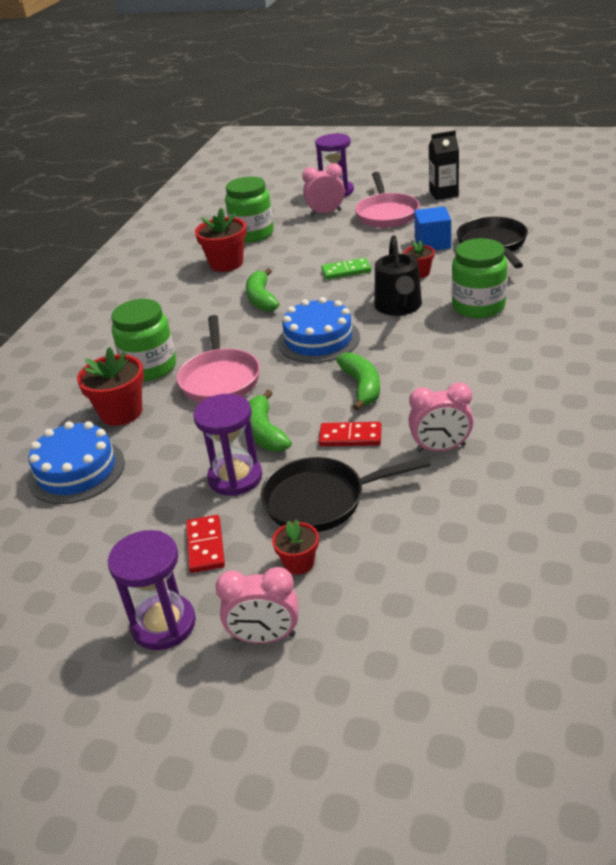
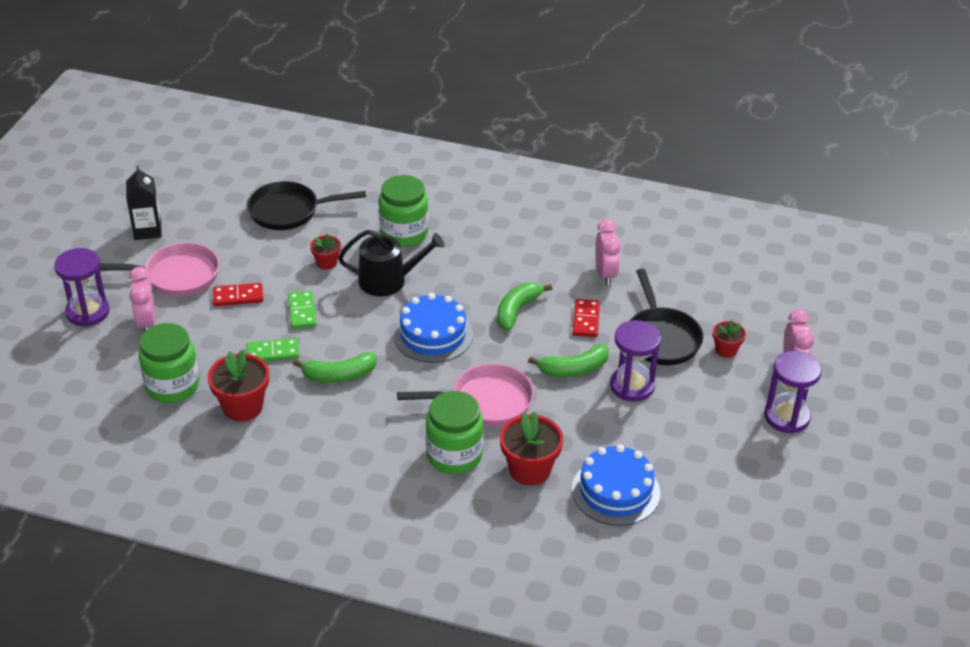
camera: 95 degrees left, 5 degrees up
(205, 546) = (710, 399): red domino -> red domino (238, 296)
(291, 266) = (273, 353): none -> green domino
(362, 387) = (517, 310): green banana -> green banana turned 45 degrees counterclockwise
(432, 243) = (267, 249): blue cube -> none

